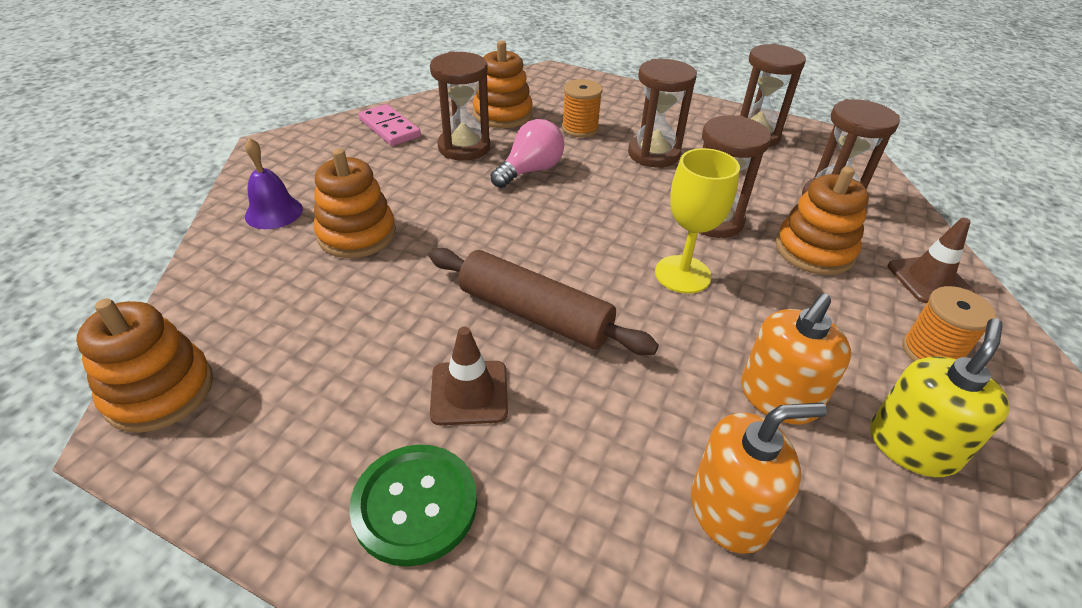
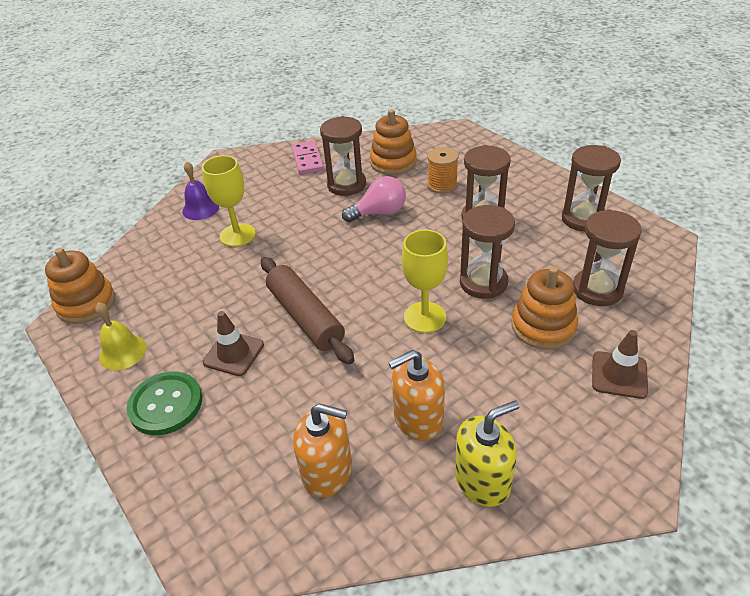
camera: 30 degrees right, 0 degrees up
(280, 447) = (123, 352): none -> yellow bell
(357, 234) = (237, 235): orange stacking toy -> yellow goblet
(931, 352) = (562, 427): orange spool -> none

